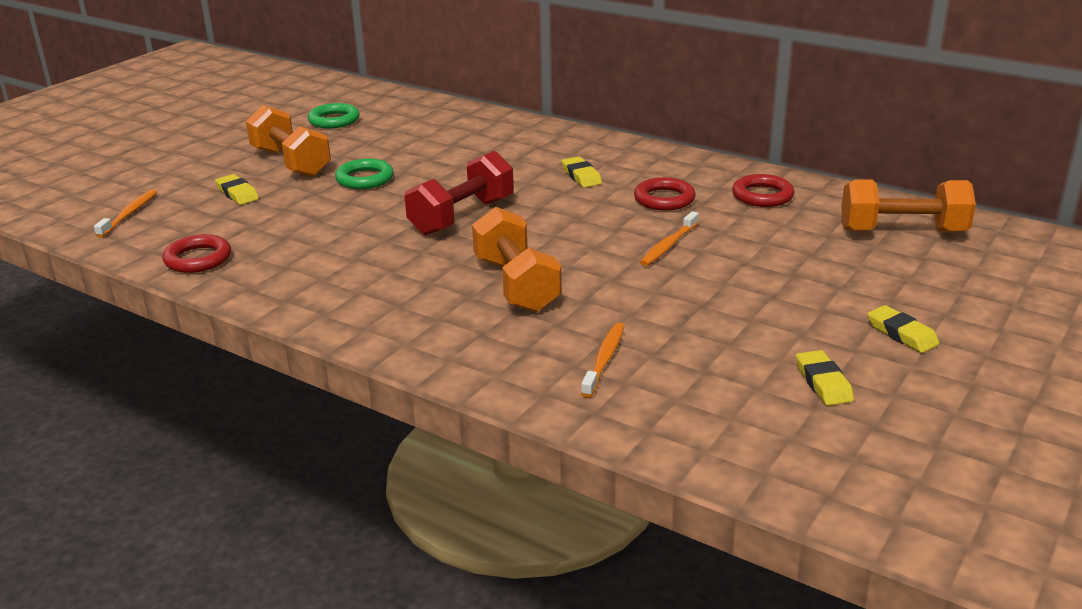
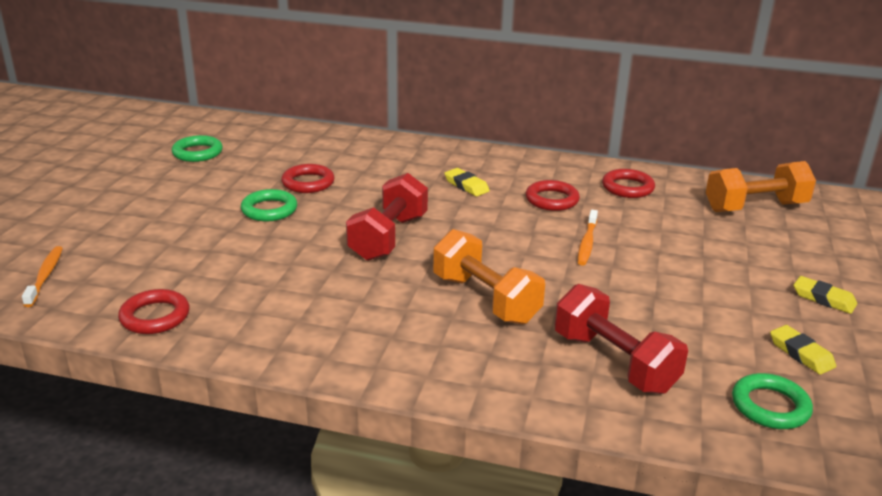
camera: 20 degrees left, 0 degrees up
(237, 193) = (149, 240): yellow eraser -> none
(290, 163) = (183, 201): orange dumbbell -> none
(420, 158) = (308, 183): none -> red ring
(604, 359) = (614, 362): orange toothbrush -> red dumbbell
(741, 425) = (770, 406): none -> green ring

